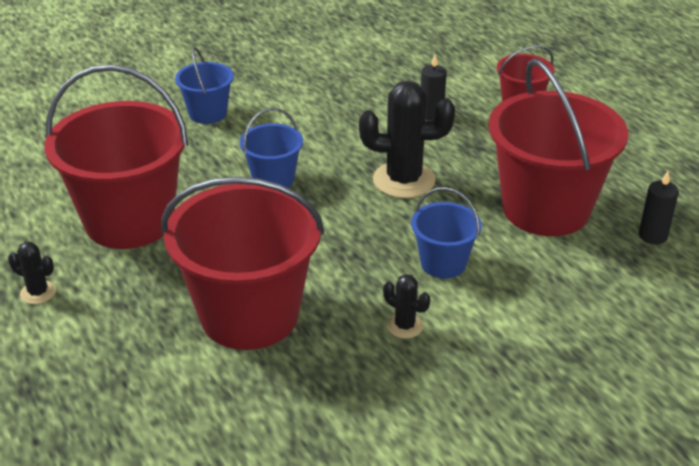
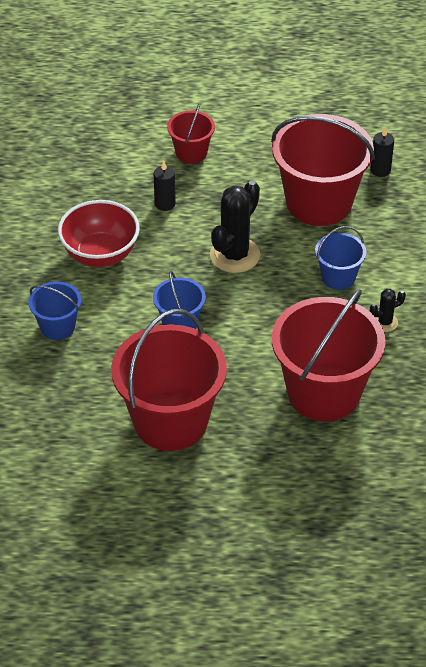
camera: 60 degrees left, 10 degrees up
(38, 292) = (221, 498): black cactus -> none
(324, 103) = (100, 254): none -> red bowl

